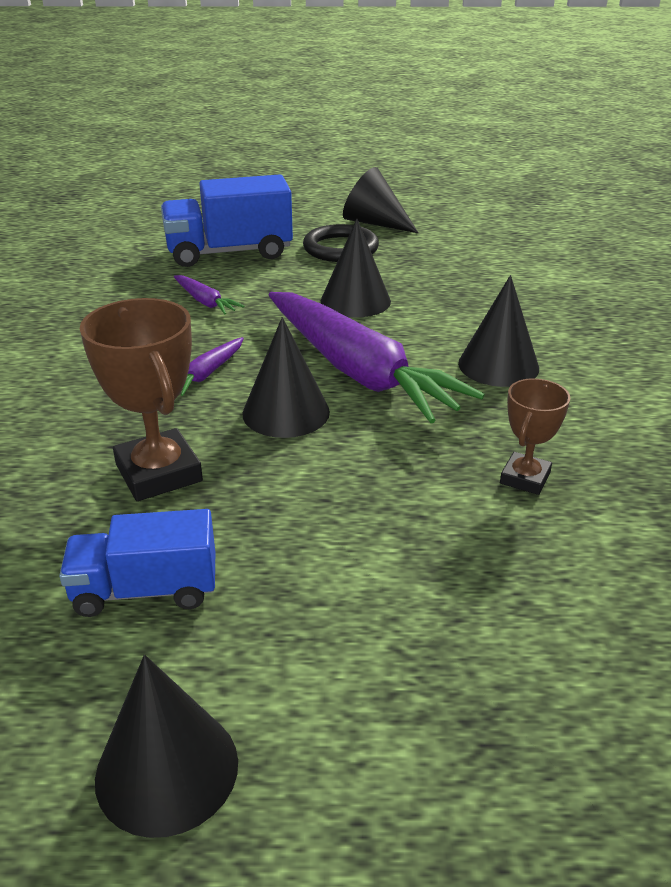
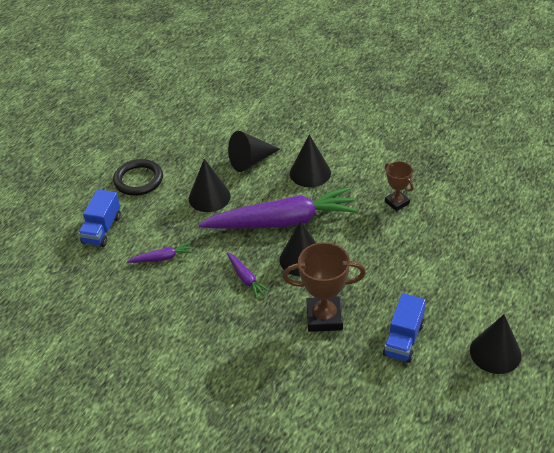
camera: 60 degrees left, 10 degrees up
(229, 252) = (102, 229): blue truck -> blue truck, size x0.64
(375, 223) = (115, 153): black cone -> black cone (251, 161)

